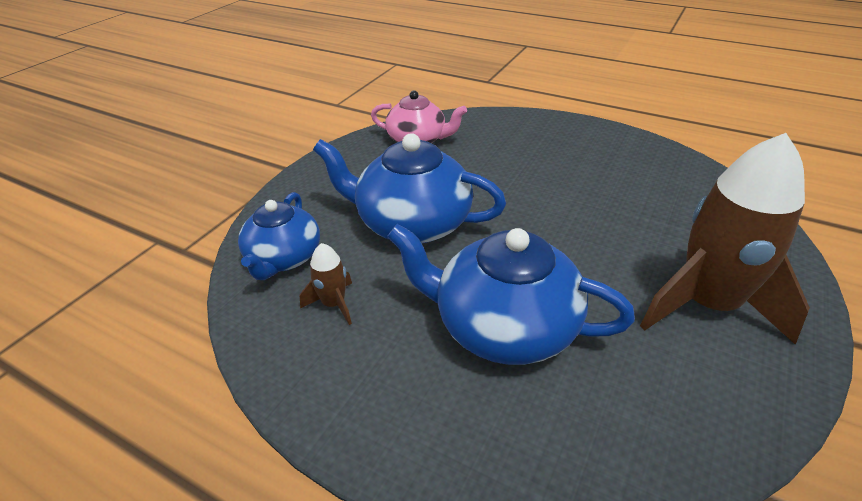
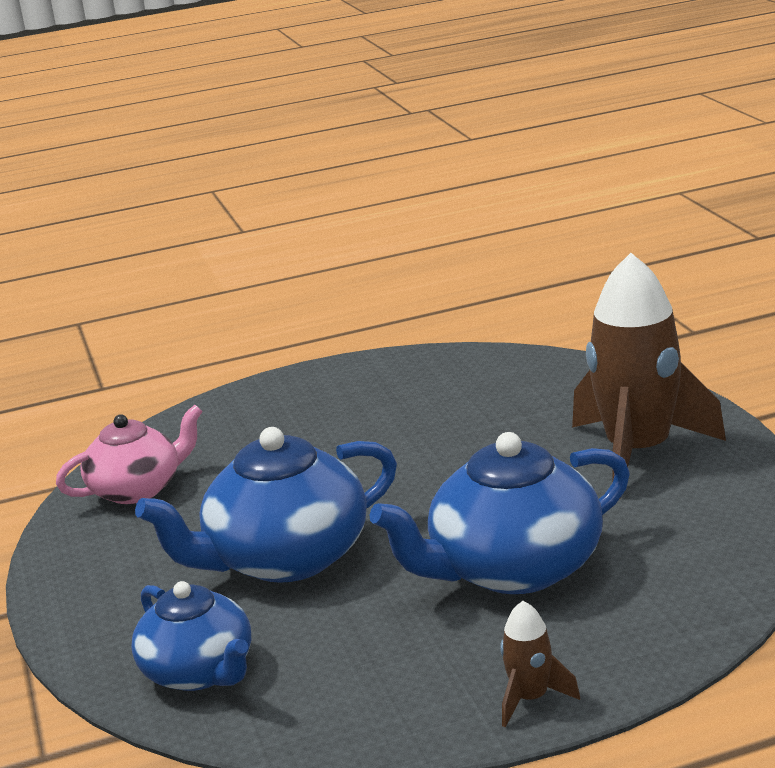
camera: 45 degrees left, 15 degrees down
(334, 304) = (332, 661): brown rocket -> brown rocket (530, 699)

